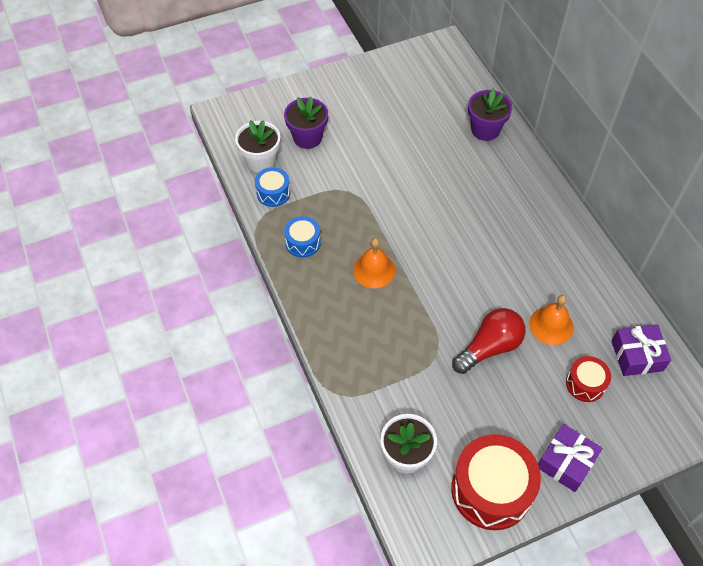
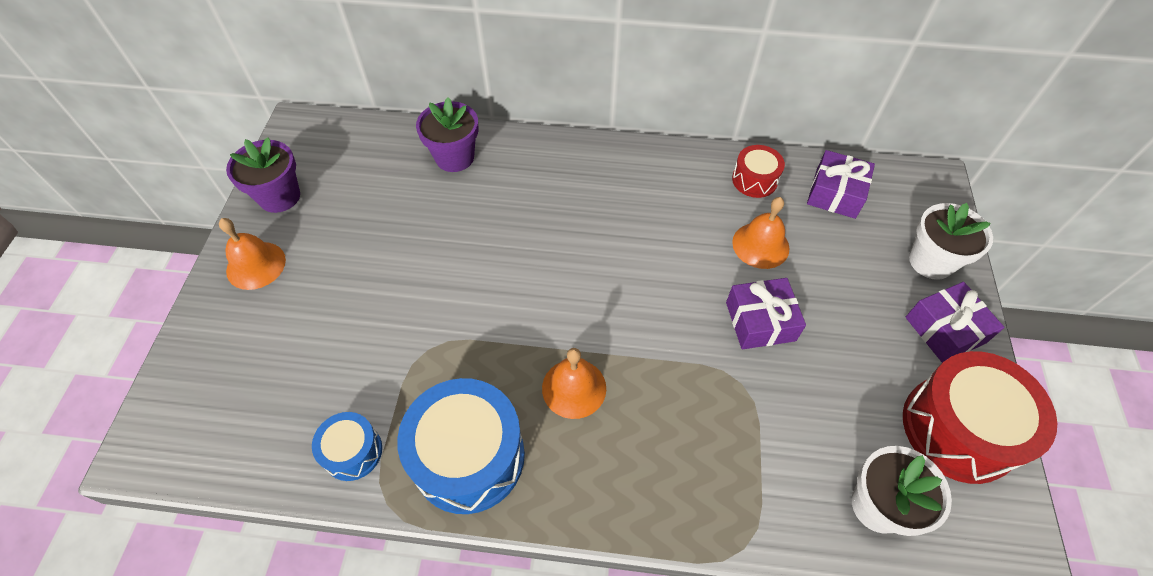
camera: 60 degrees left, 0 degrees up
(261, 161) = (282, 438): white flower pot -> white flower pot (931, 261)
(303, 242) = (468, 456): blue drum -> blue drum, size x1.92
(307, 138) = (297, 352): purple flower pot -> purple flower pot (279, 196)
(342, 88) = (256, 265): none -> orange bell
(489, 347) = (760, 321): red light bulb -> purple gift
(585, 384) = (851, 256): red drum -> red drum (754, 180)

